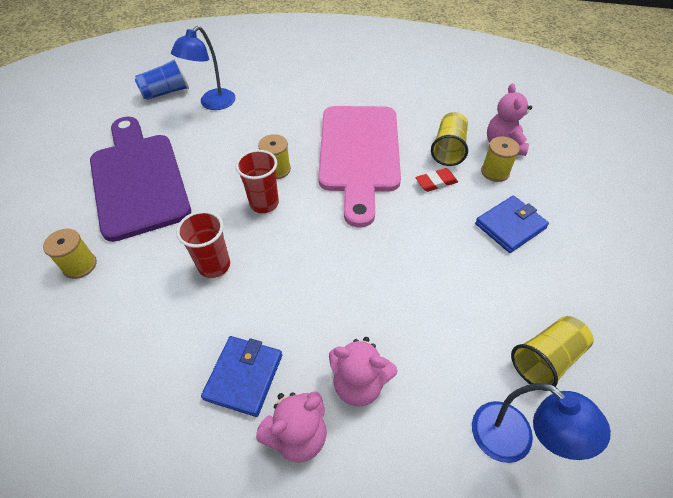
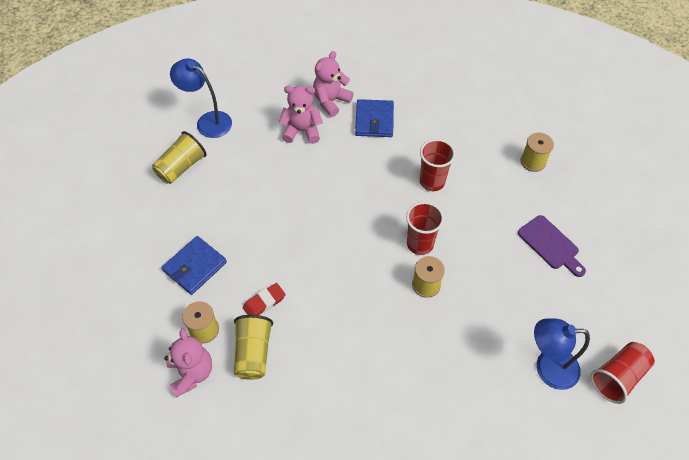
camera: 165 degrees right, 5 degrees up
(138, 179) = (550, 245): purple cutting board -> purple cutting board, size x0.45
(166, 92) = (617, 377): blue cup -> red cup
(213, 104) = (547, 368): blue lamp -> blue lamp turned 105 degrees counterclockwise
(359, 154) = (349, 324): pink cutting board -> none

